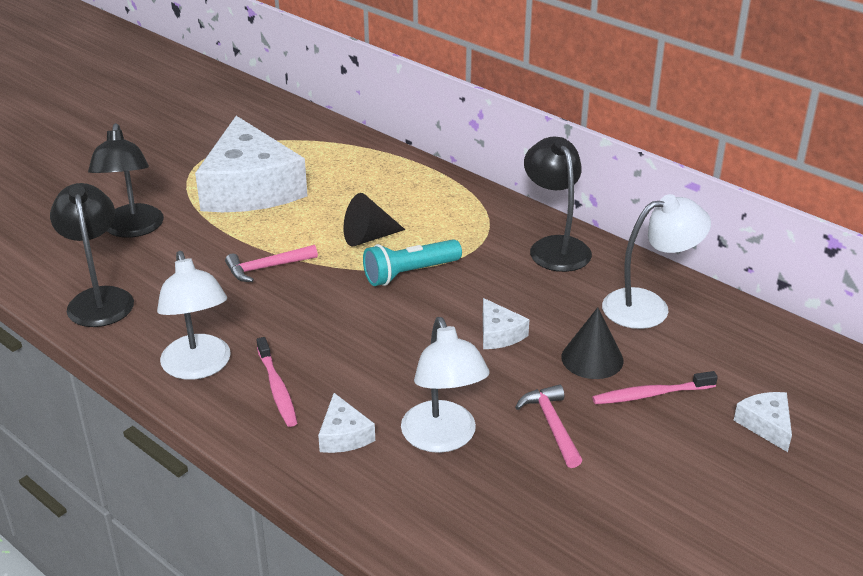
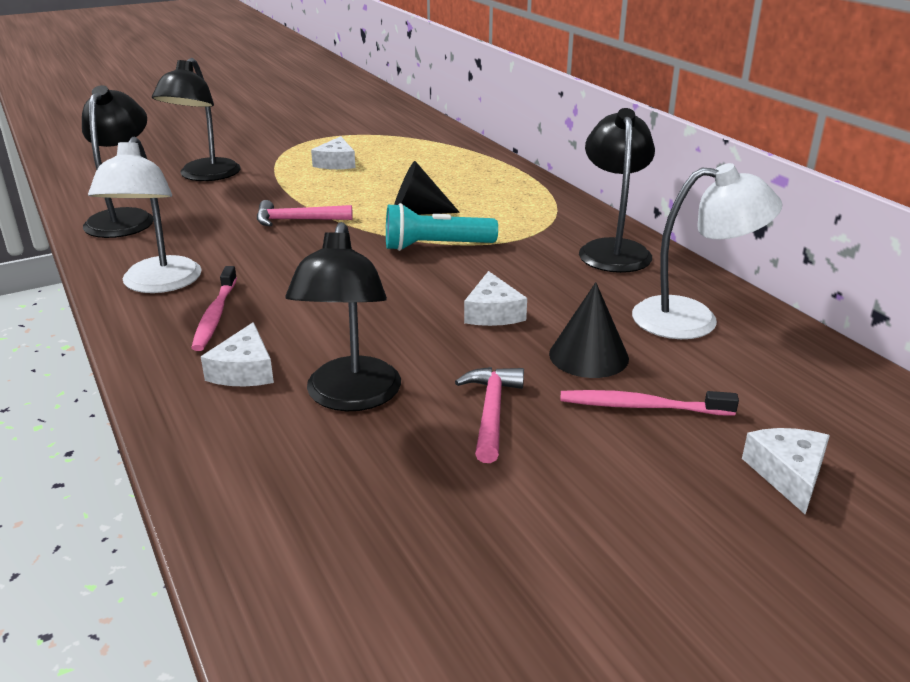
camera: 20 degrees right, 5 degrees down
(250, 188) = (336, 163): white cheese -> white cheese, size x0.40
(443, 438) = (350, 397): white lamp -> black lamp

